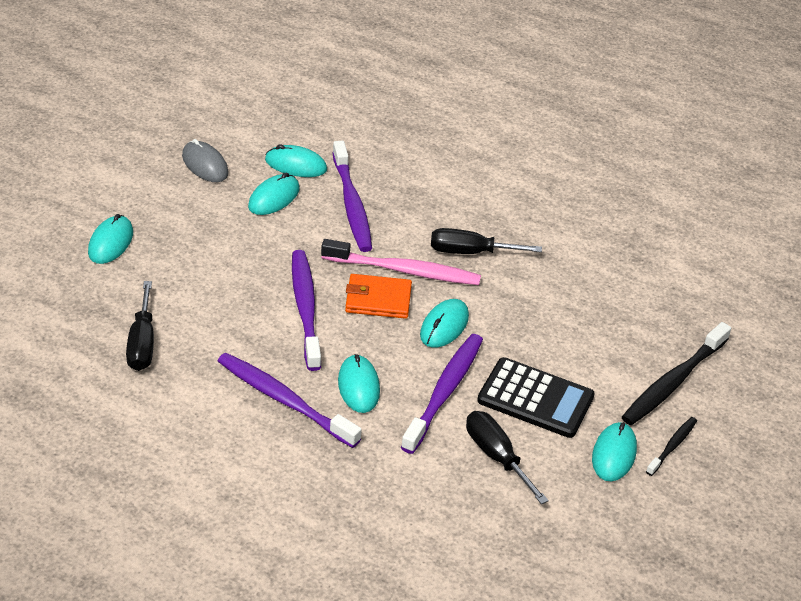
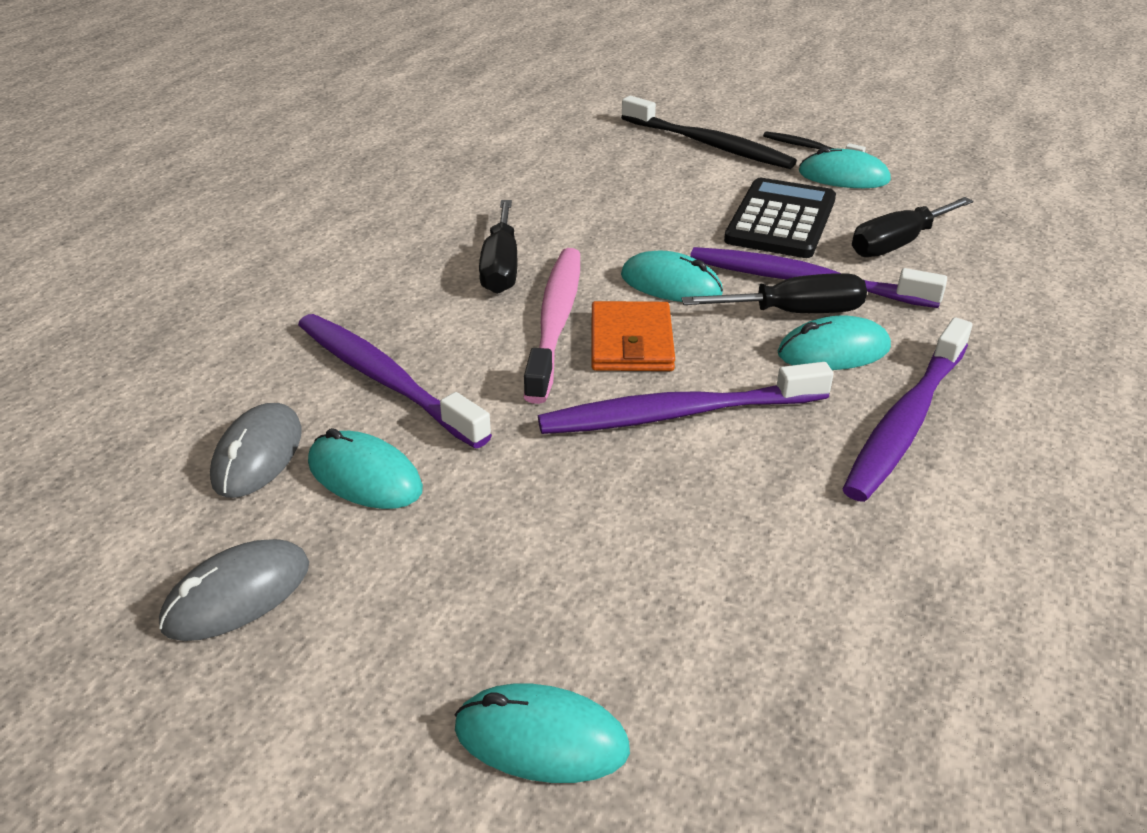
camera: 90 degrees left, 5 degrees down
(142, 343) = (860, 624): black screwdriver -> black screwdriver (794, 313)
(295, 165) = (258, 455): turquoise mouse -> grey mouse
(352, 204) = (385, 380): purple toothbrush -> purple toothbrush turned 120 degrees counterclockwise

